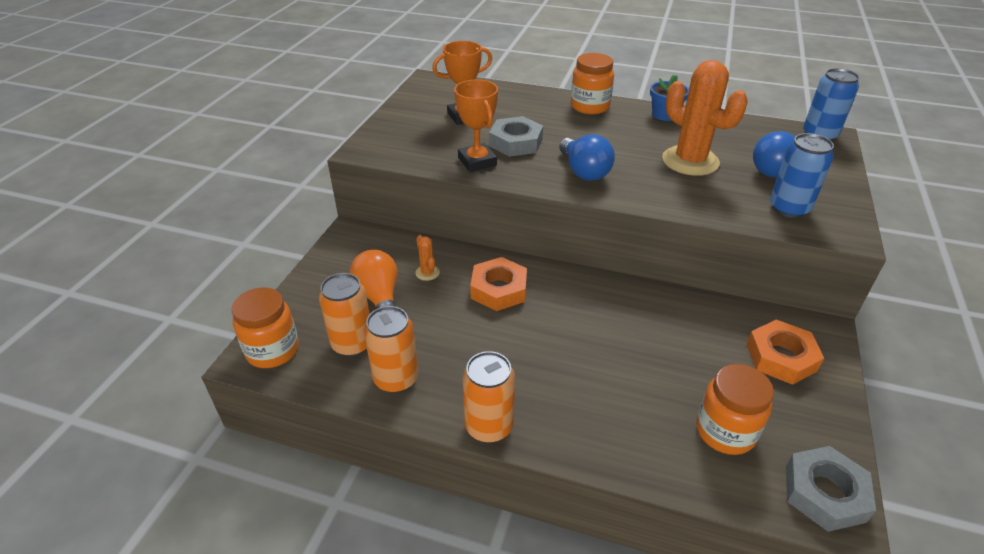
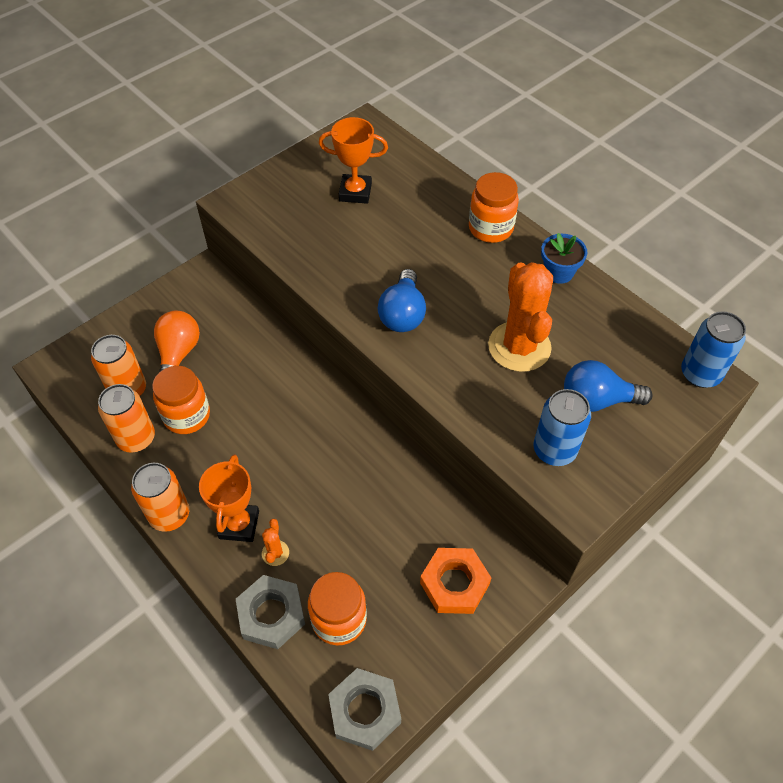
camera: 30 degrees right, 15 degrees up
(272, 350) = (70, 367): orange jar -> orange jar (187, 416)
(427, 273) = (233, 346): orange cactus -> orange cactus (275, 553)
(477, 161) = (317, 258): orange trophy -> orange trophy (239, 525)
(499, 289) = (277, 392): orange nut -> none
(516, 142) = (373, 248): grey nut -> grey nut (271, 614)

